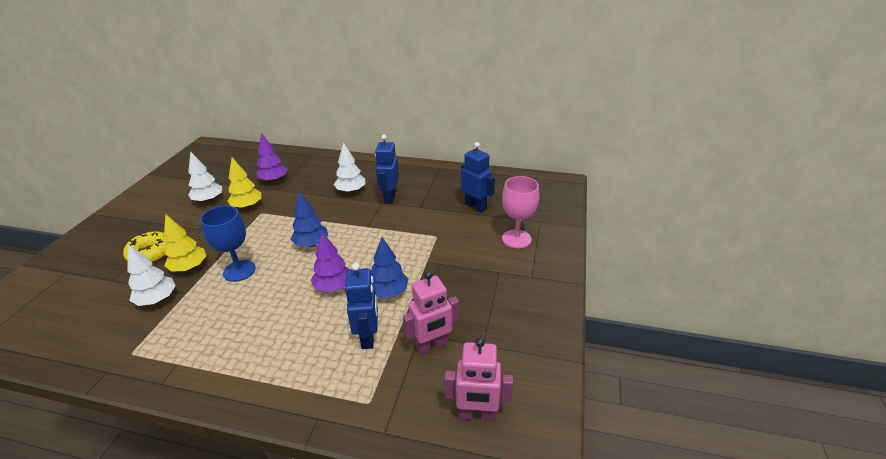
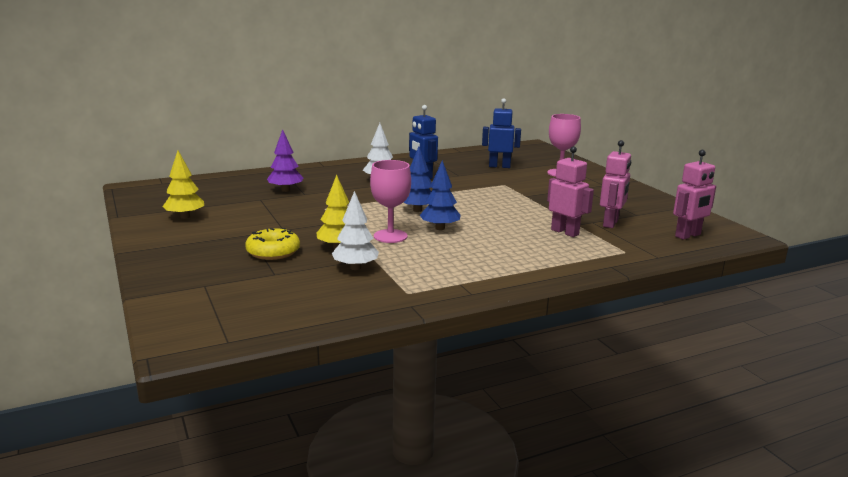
camera: 40 degrees left, 15 degrees down
(208, 200) = (246, 214): white tree -> none
(239, 271) = (390, 236): blue goblet -> pink goblet
(247, 206) = (300, 208): yellow tree -> yellow tree (185, 217)
(334, 286) = (488, 222): purple tree -> none
(368, 337) = (565, 232): blue robot -> pink robot
(388, 292) = (532, 213): blue tree -> blue tree (440, 228)

